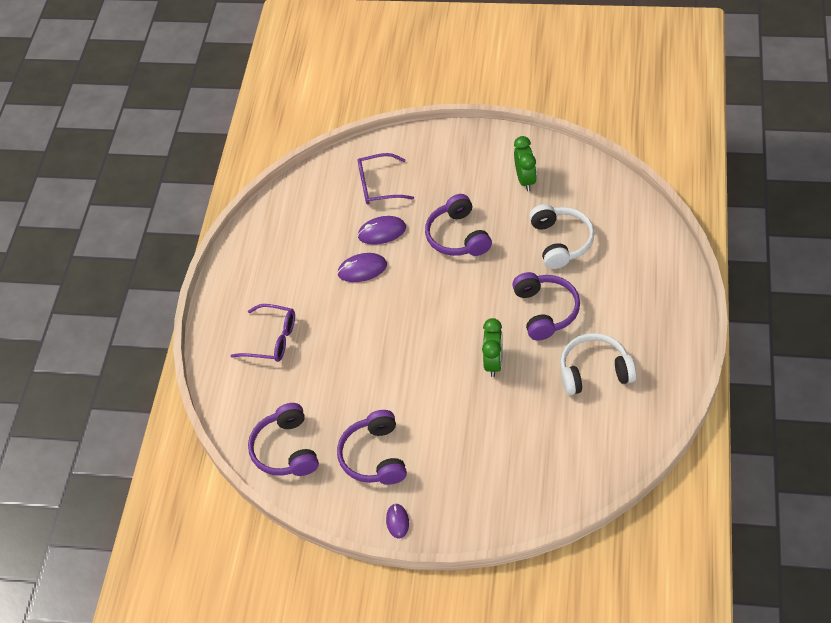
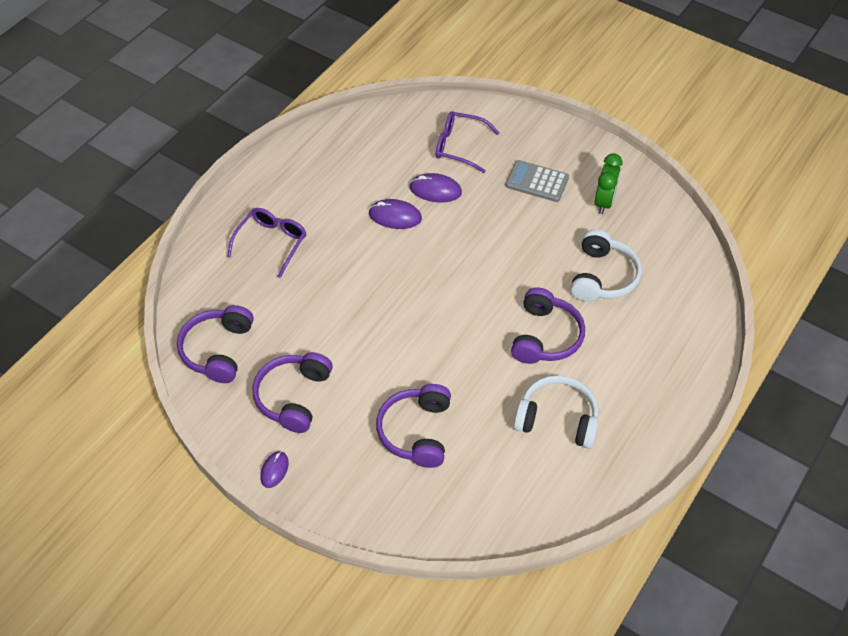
camera: 20 degrees right, 0 degrees up
(272, 339) = (272, 243): purple glasses -> purple glasses turned 105 degrees counterclockwise
(458, 236) = (504, 226): purple headphones -> purple headphones (416, 432)
(461, 187) = (537, 182): none -> grey calculator
(493, 362) = (463, 362): green clock -> none

